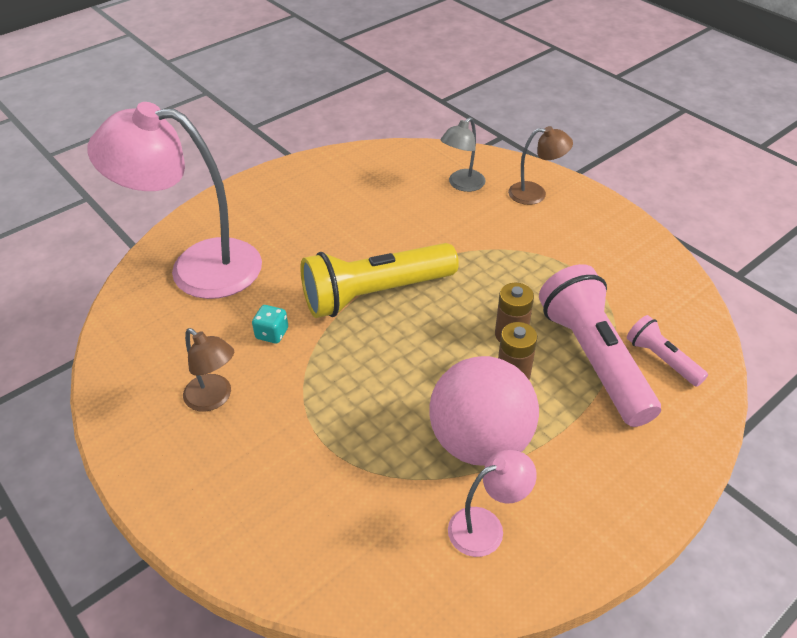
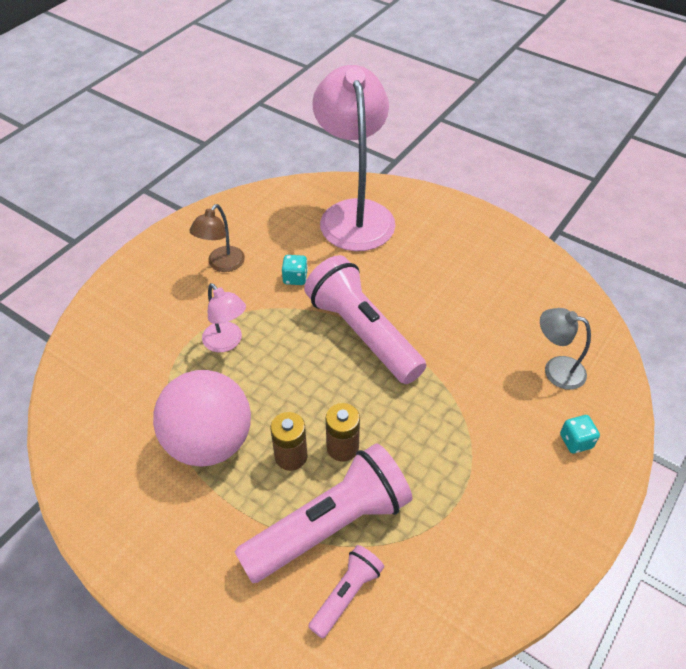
camera: 75 degrees right, 5 degrees up
(375, 294) = (363, 333): yellow flashlight -> pink flashlight
(486, 527) = (125, 460): pink lamp -> pink lamp (227, 342)
(535, 194) = (576, 441): brown lamp -> turquoise dice

